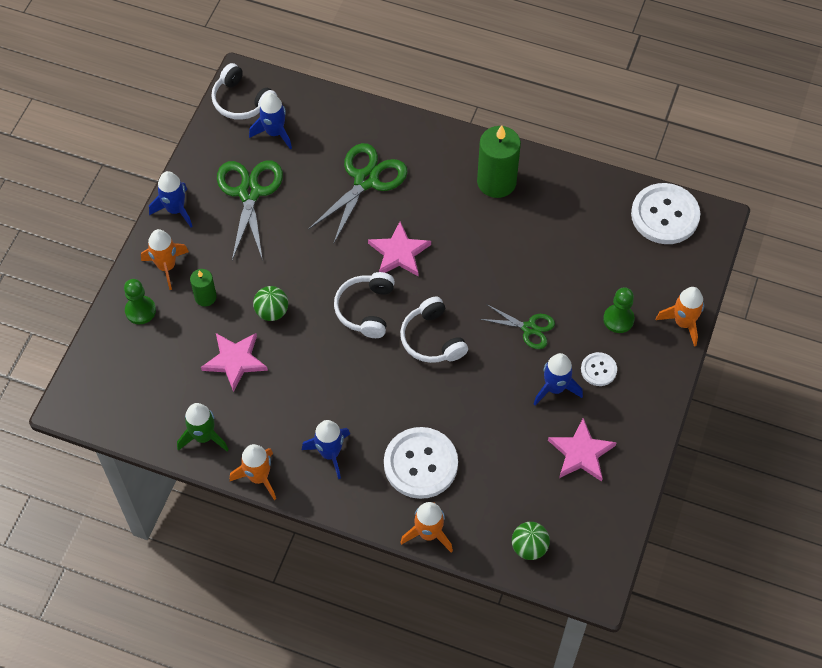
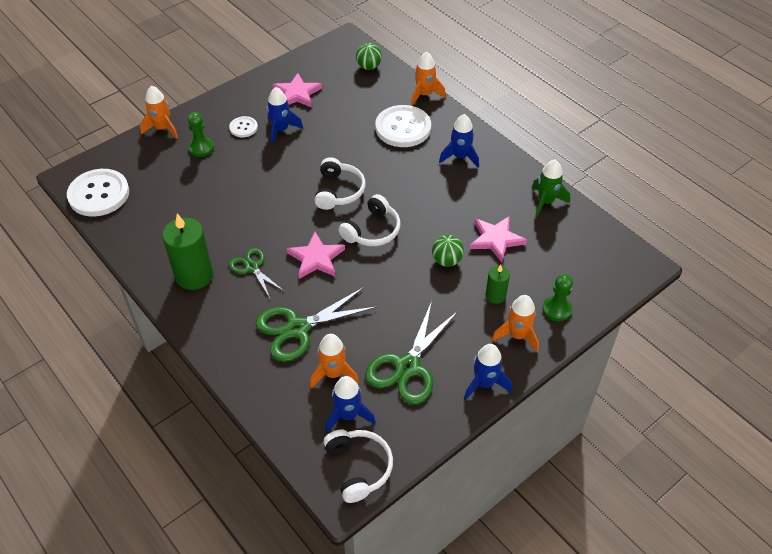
camera: 150 degrees left, 10 degrees down
(258, 477) = (518, 164): orange rocket -> orange rocket (333, 373)
(529, 328) = (266, 168): green scissors -> green scissors (252, 267)

